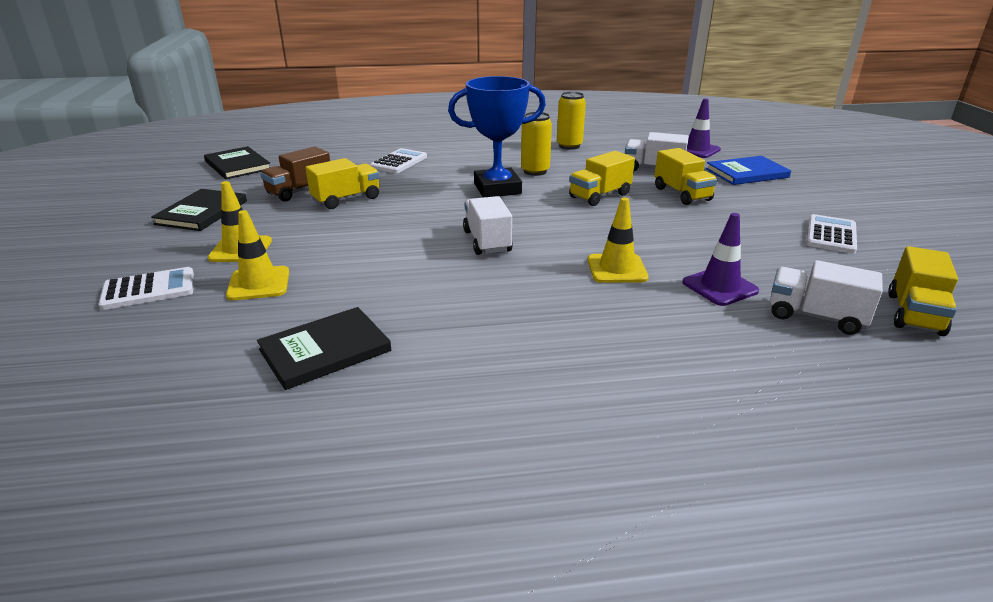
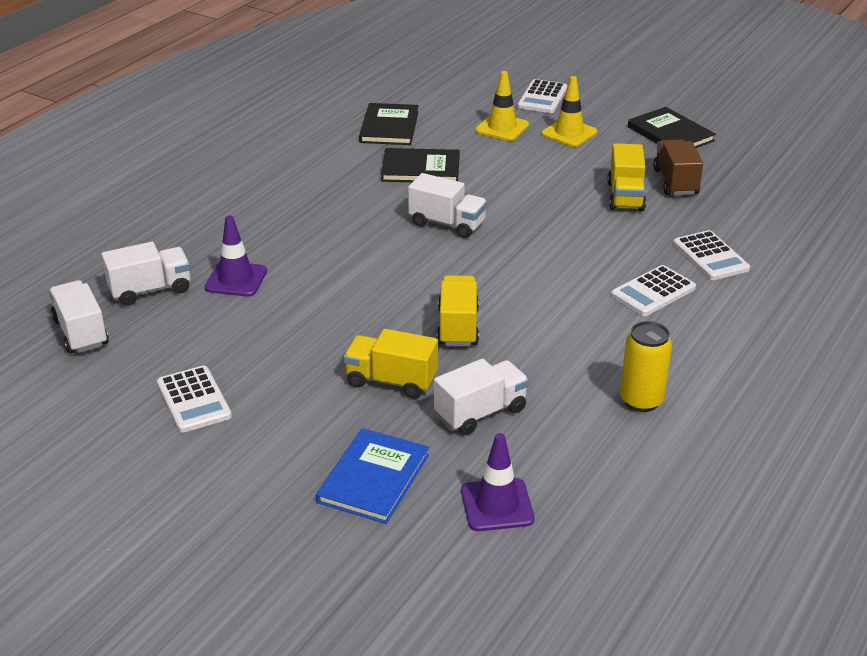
camera: 130 degrees right, 5 degrees up
(237, 165) = (797, 171): black book -> black book (420, 169)
(465, 165) = (653, 292): none -> white calculator
(497, 188) = (555, 279): blue trophy -> none
(535, 171) = (577, 325): yellow can -> none
(617, 269) = (323, 254): yellow traffic cone -> none
(914, 314) = (81, 332): yellow truck -> white truck

